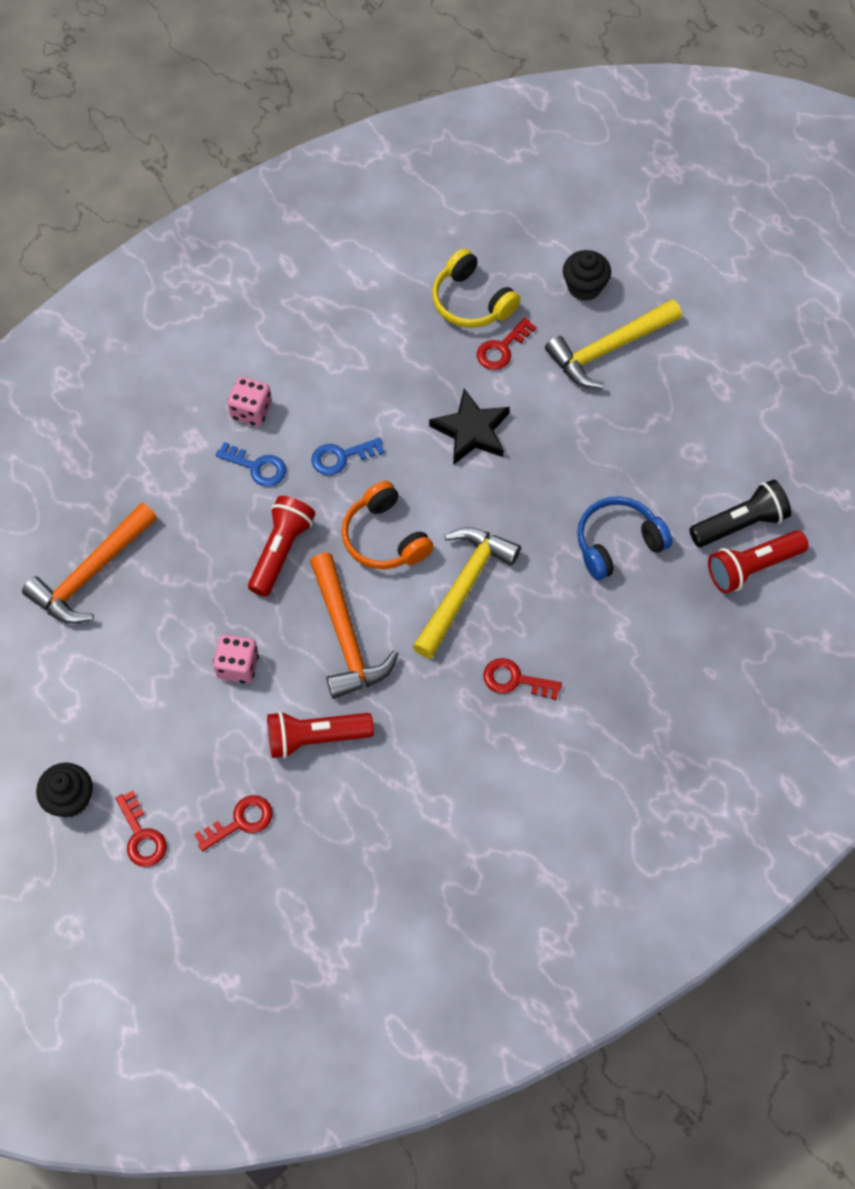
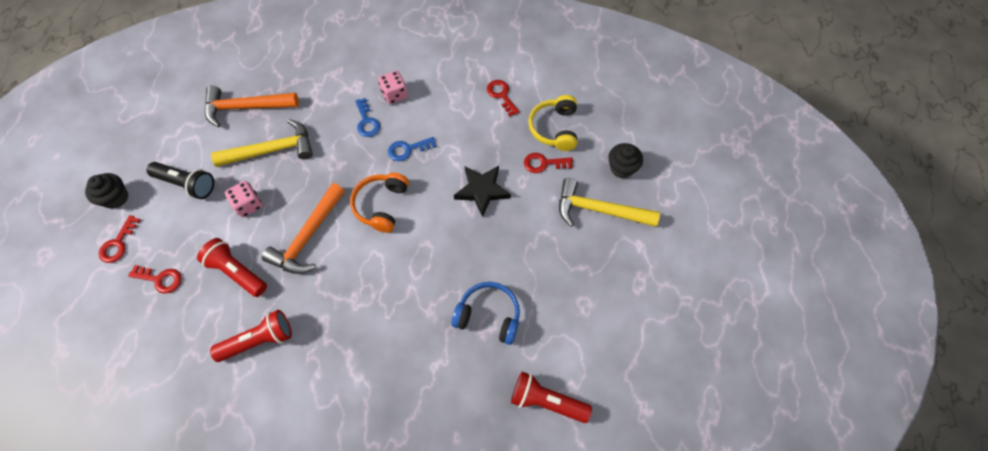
camera: 45 degrees right, 0 degrees up
(281, 551) = (330, 169): red flashlight -> red flashlight (259, 340)
(341, 457) = (407, 149): blue key -> blue key turned 45 degrees counterclockwise
(464, 586) = (388, 264): yellow hammer -> yellow hammer (272, 150)
(514, 680) = (355, 337): red key -> red key (501, 95)
(740, 524) = (567, 369): black flashlight -> black flashlight (187, 184)

